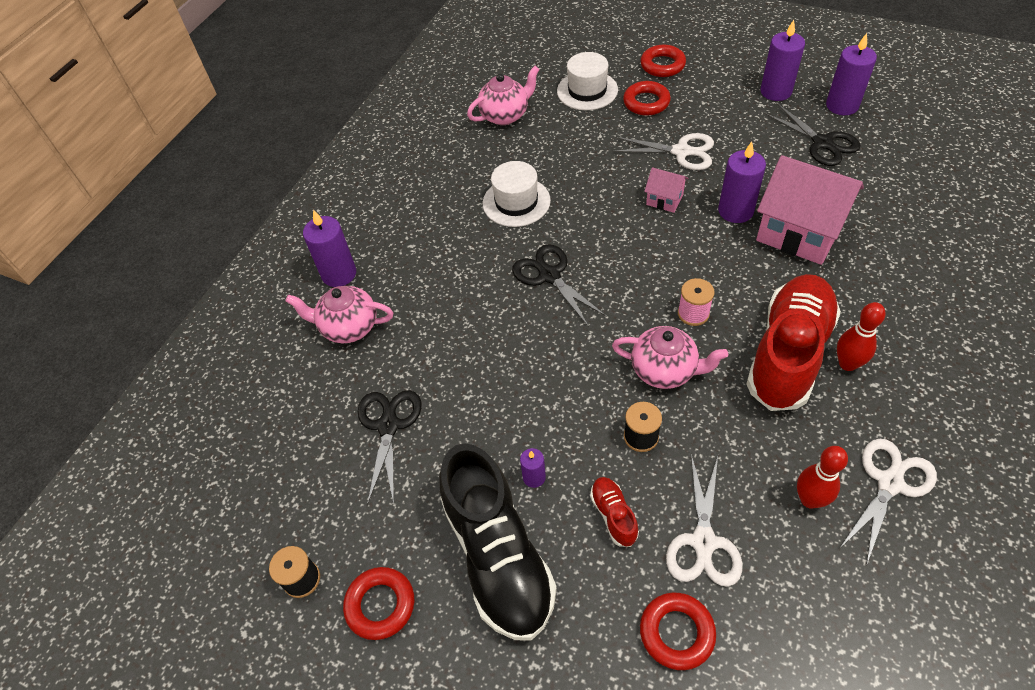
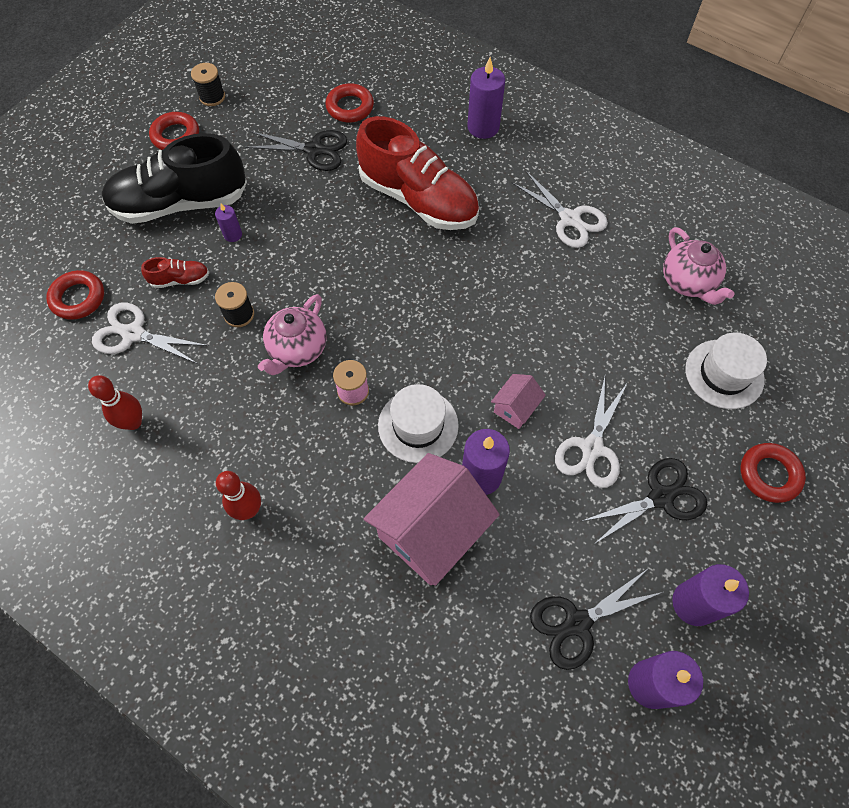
camera: 95 degrees right, 10 degrees up
(348, 327) = (420, 131): pink teapot -> none
(516, 202) = (543, 271): white hat -> white hat (418, 425)
(549, 275) = (436, 281): black scissors -> black scissors (661, 497)
(646, 102) = (691, 434): red ring -> red ring (350, 107)
(788, 353) = (279, 460): red shoe -> red shoe (418, 199)
(890, 483) = (120, 493): white scissors -> white scissors (570, 219)

